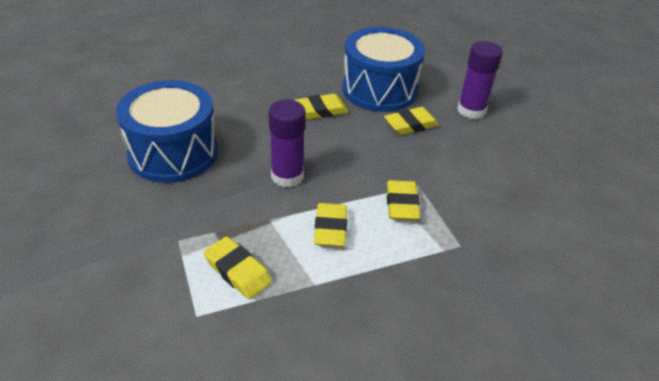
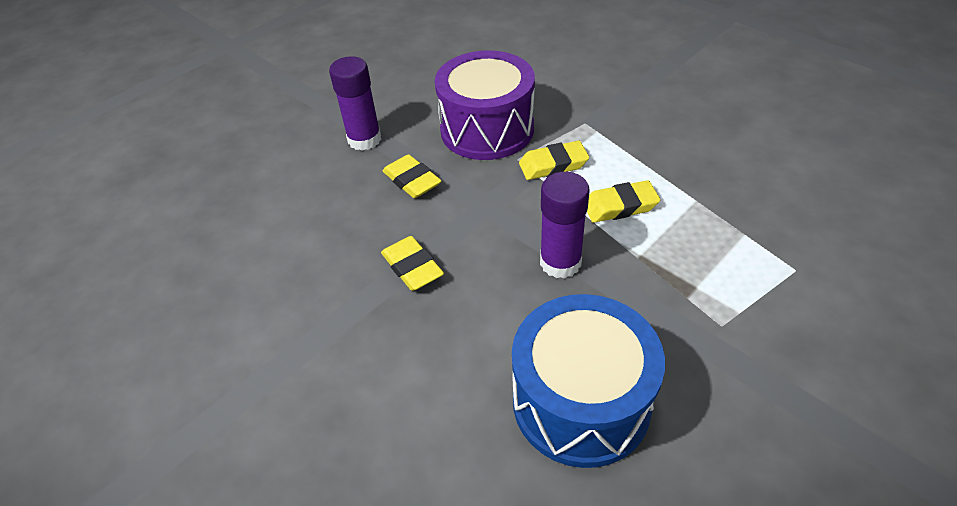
camera: 100 degrees left, 5 degrees up
(237, 271) = (724, 258): yellow eraser -> none
(379, 89) = (341, 221): blue drum -> none
(467, 177) = (487, 129): none -> purple drum

